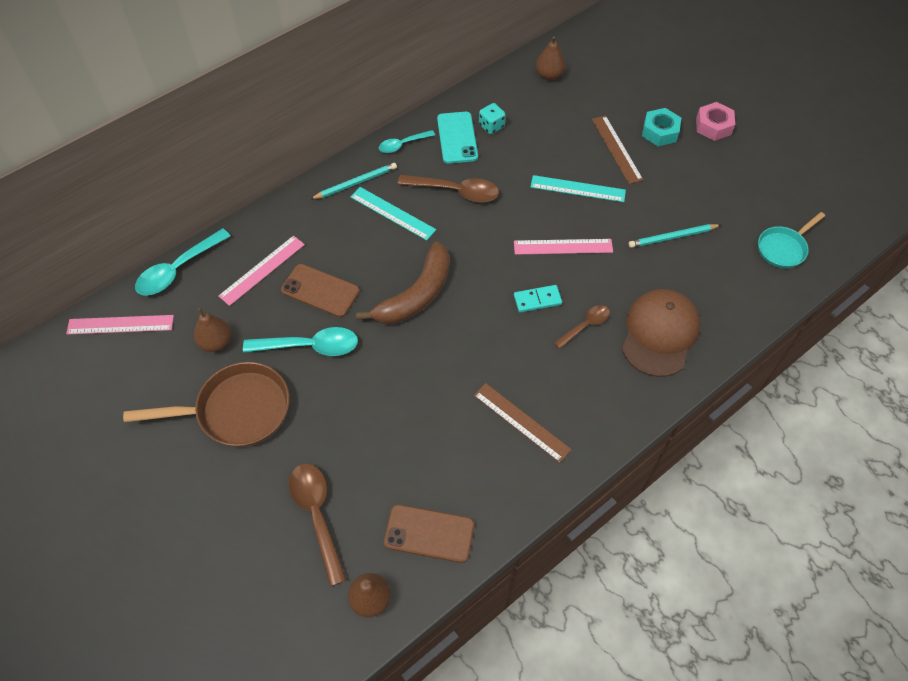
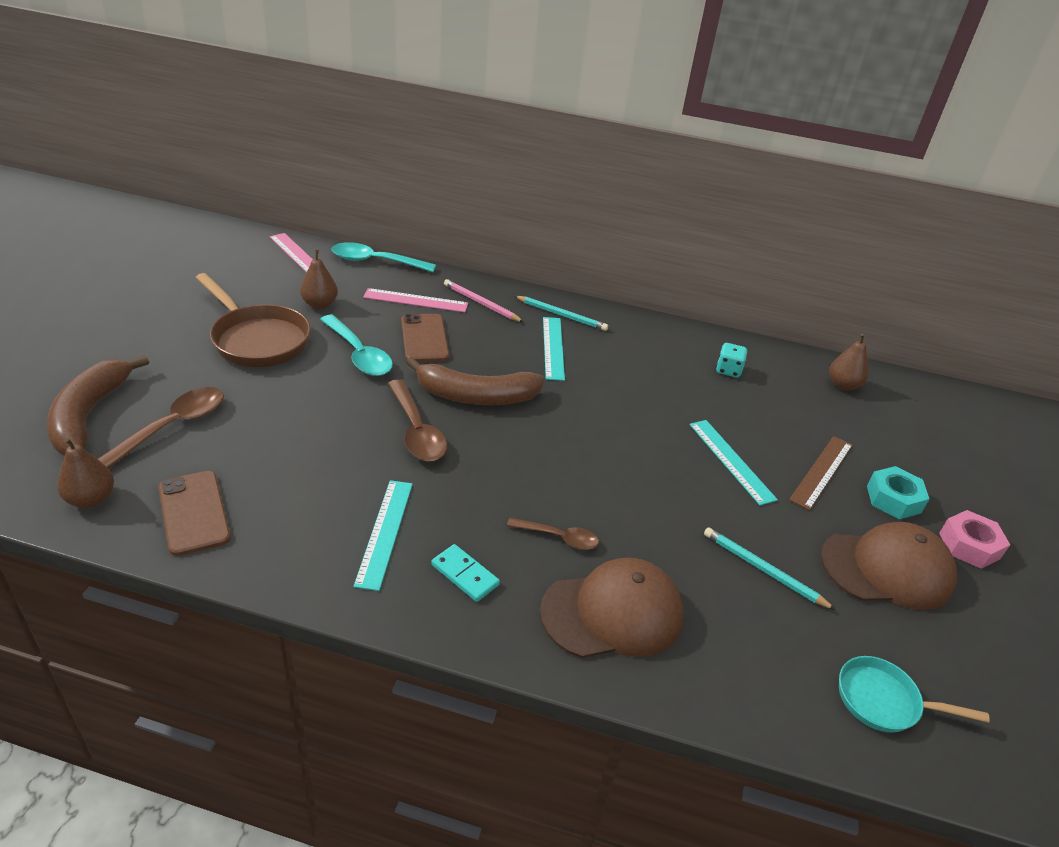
camera: 50 degrees right, 20 degrees down
(260, 573) = (89, 415): none -> brown banana
(300, 227) = (481, 303): none -> pink pencil
(402, 144) = (636, 325): turquoise spoon -> none
(455, 191) = (623, 376): brown spoon -> brown spoon (416, 431)
(457, 138) = (686, 354): turquoise phone -> none
(521, 422) = (385, 532): brown ruler -> turquoise ruler
(537, 300) = (554, 484): turquoise domino -> turquoise domino (465, 575)
(563, 247) = (643, 478): pink ruler -> none
(706, 178) = (887, 569): none -> brown cap

